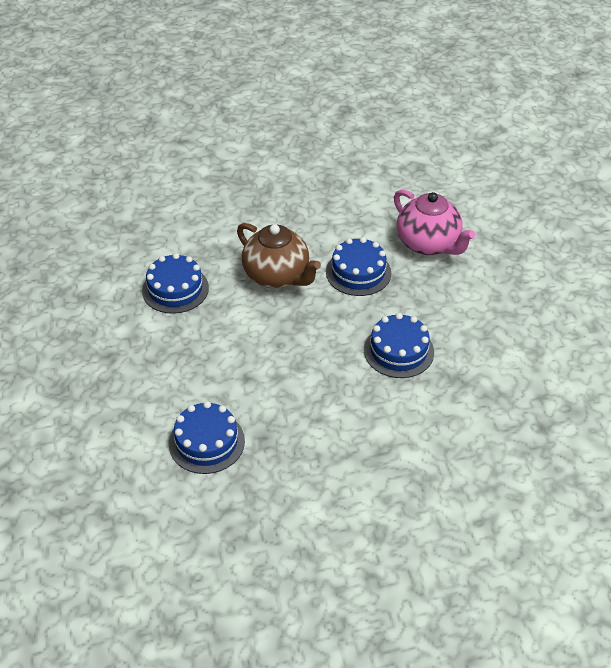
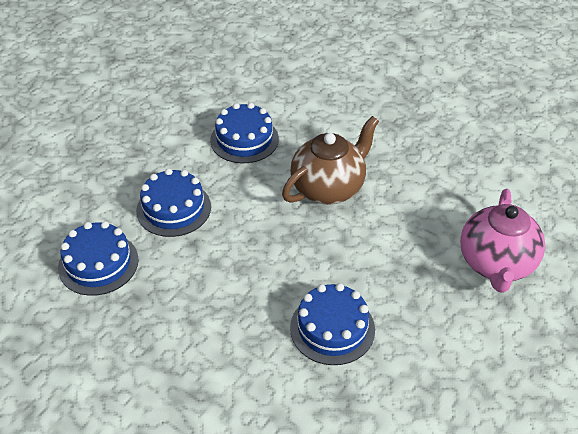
camera: 50 degrees right, 0 degrees up
(277, 276) = (328, 188): brown teapot -> brown teapot turned 135 degrees counterclockwise
(358, 272) = (397, 237): blue cake -> blue cake (173, 208)

